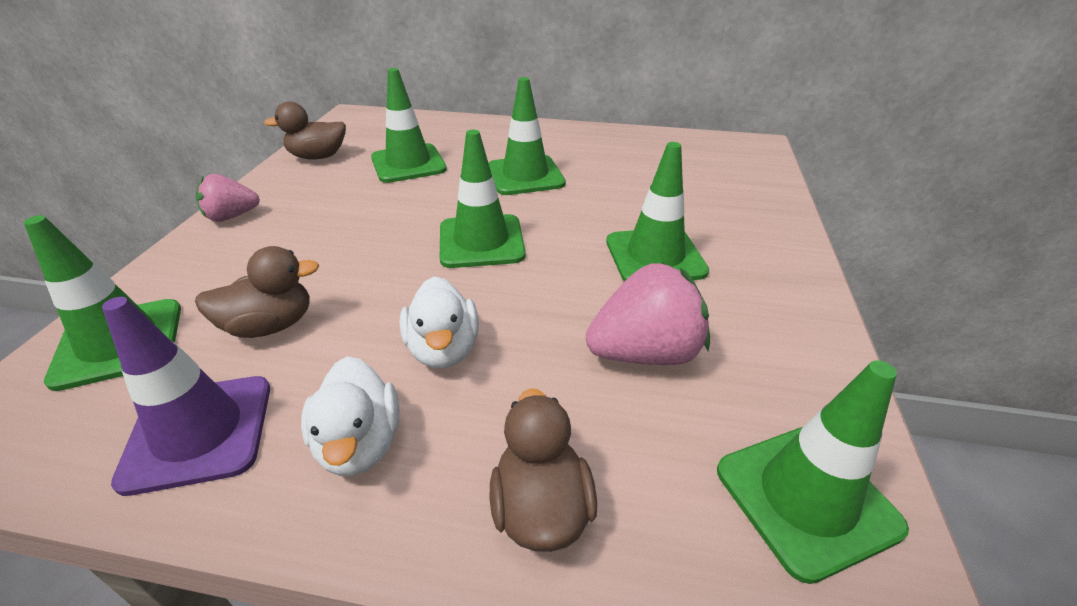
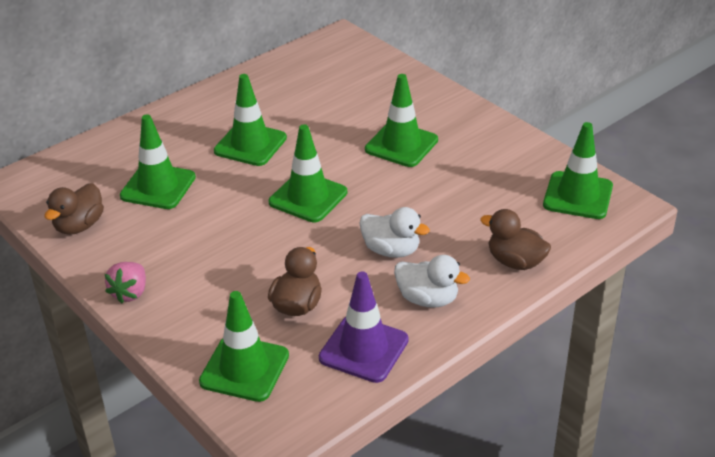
camera: 50 degrees left, 0 degrees up
(645, 353) = (466, 190): pink strawberry -> none

